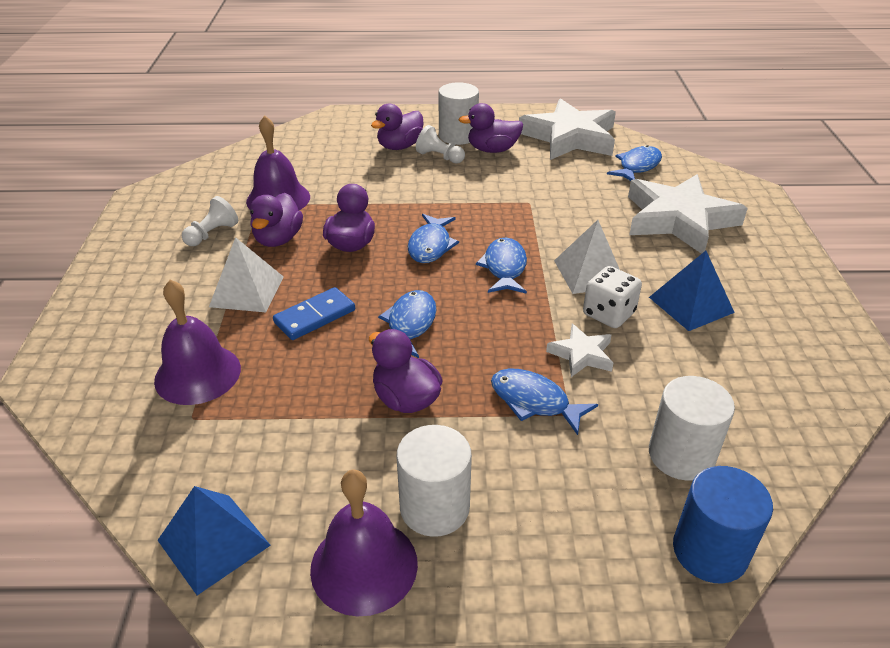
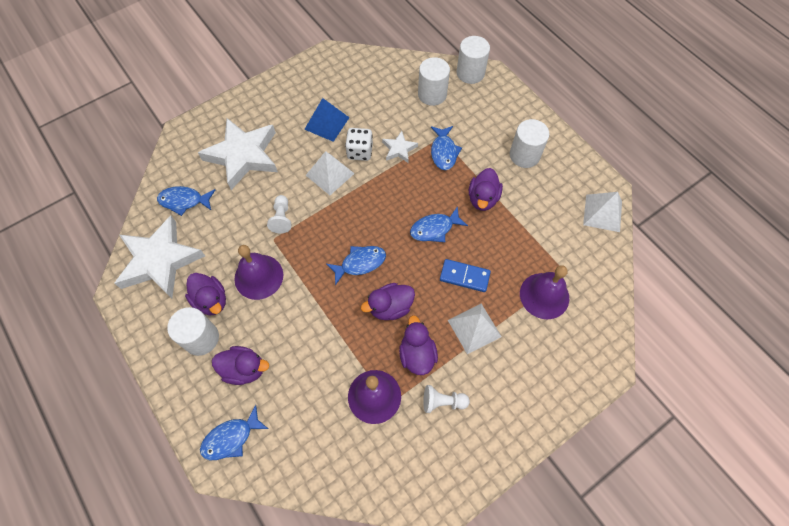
camera: 125 degrees left, 25 degrees up
(213, 543) = (602, 213): blue pyramid -> white pyramid
(278, 239) = (417, 354): purple duck -> purple duck turned 75 degrees counterclockwise
(364, 566) = (565, 161): purple bell -> purple bell (258, 276)
(439, 157) = (244, 329): white pawn -> white pawn (282, 218)
(504, 268) = (354, 214): blue fish -> blue fish (231, 438)
(710, 551) = (470, 73): blue cylinder -> white cylinder

